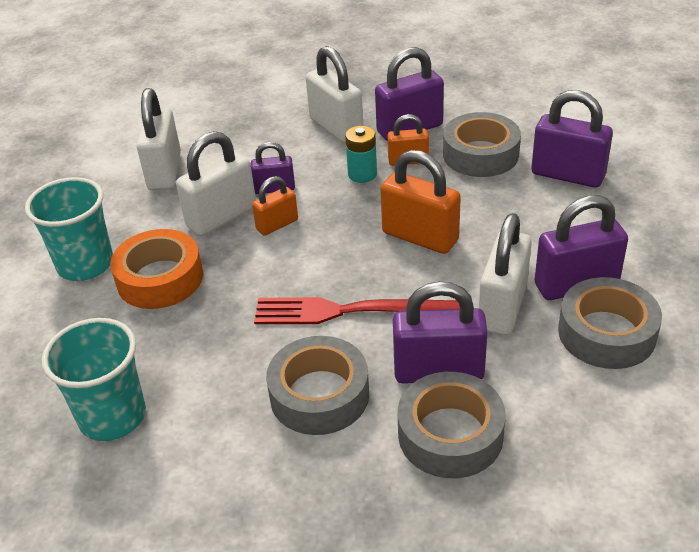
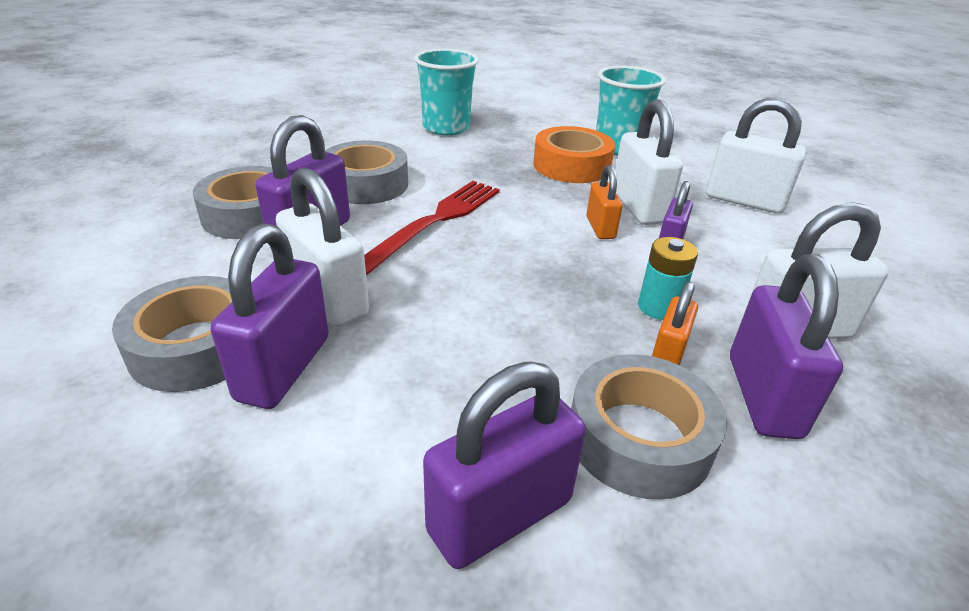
camera: 115 degrees right, 5 degrees down
(420, 237) = (495, 298): orange padlock -> none

